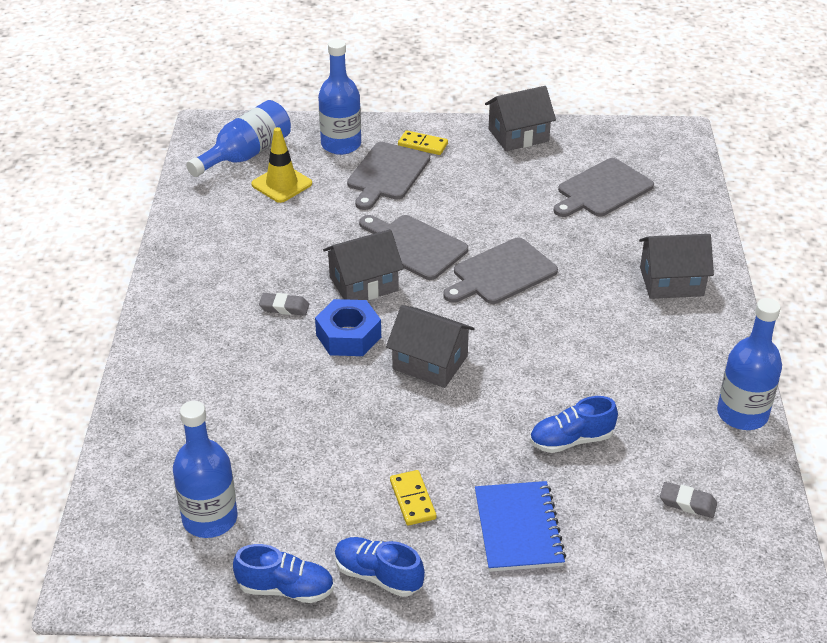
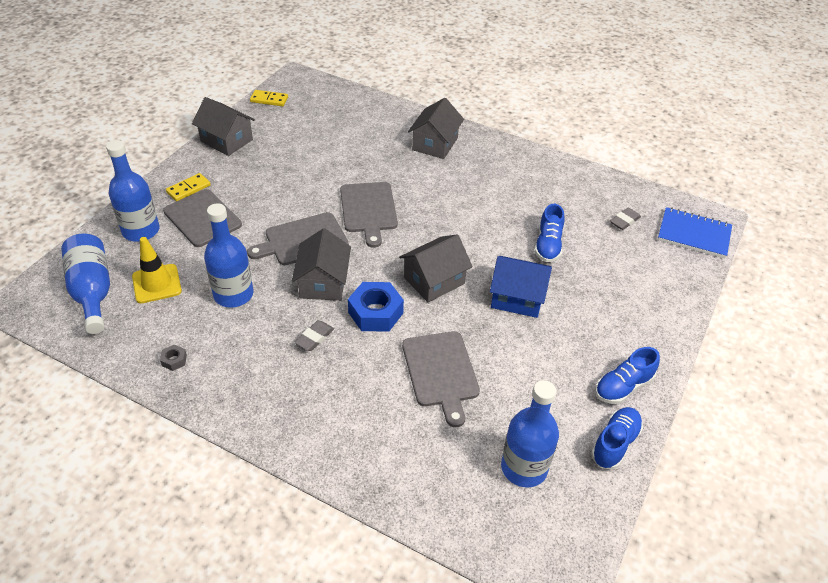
camera: 65 degrees left, 5 degrees up
(199, 234) = (174, 360): none -> grey nut
(413, 500) = (562, 342): yellow domino -> yellow domino (269, 99)
(455, 439) = (517, 298): none -> blue house
(518, 135) = (226, 140): grey house -> grey house turned 60 degrees counterclockwise
(518, 528) = (612, 301): blue notebook -> blue notebook (693, 234)
(602, 189) = (322, 131): grey cutting board -> grey cutting board (441, 372)
(742, 414) = (565, 169): blue bottle -> blue bottle (233, 294)

